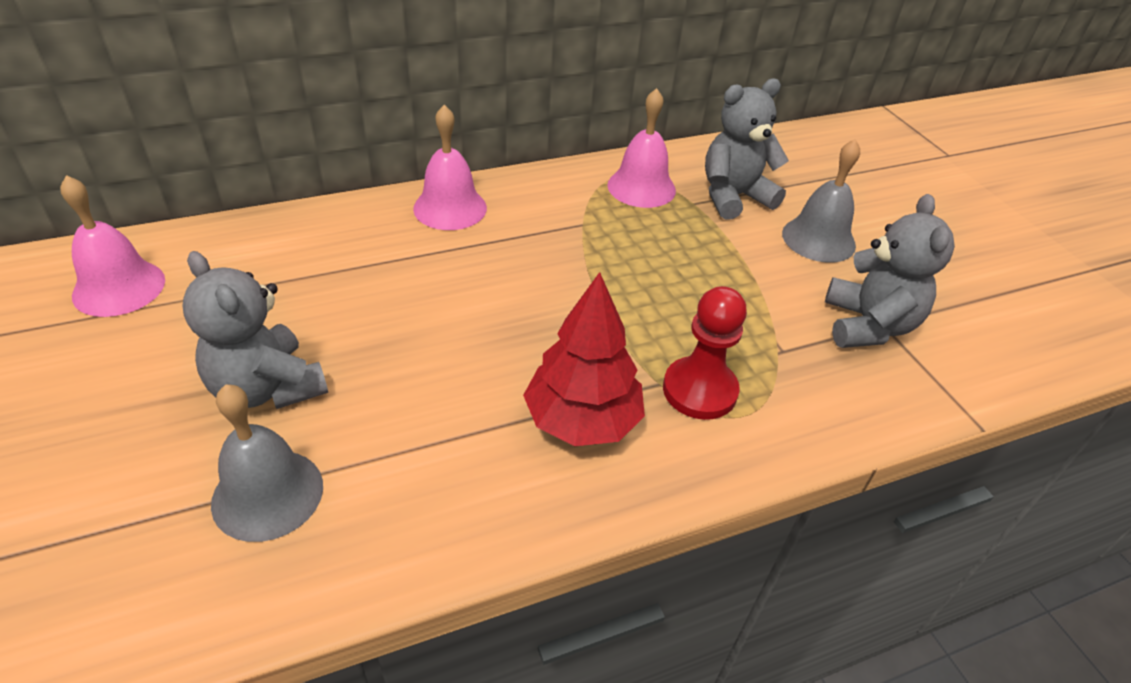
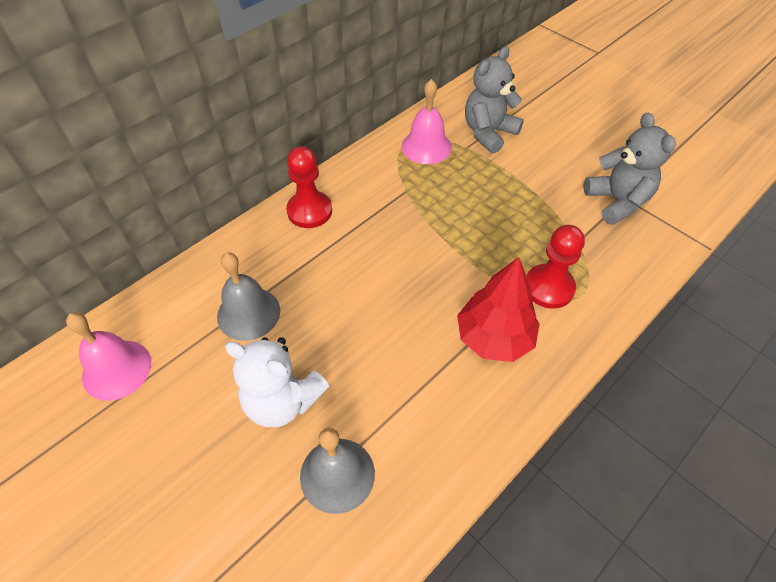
camera: 20 degrees left, 10 degrees up
(267, 388) = (282, 401): grey teddy bear -> white teddy bear
(450, 208) = (309, 211): pink bell -> red pawn
(818, 239) = (556, 148): grey bell -> grey bell (248, 313)

